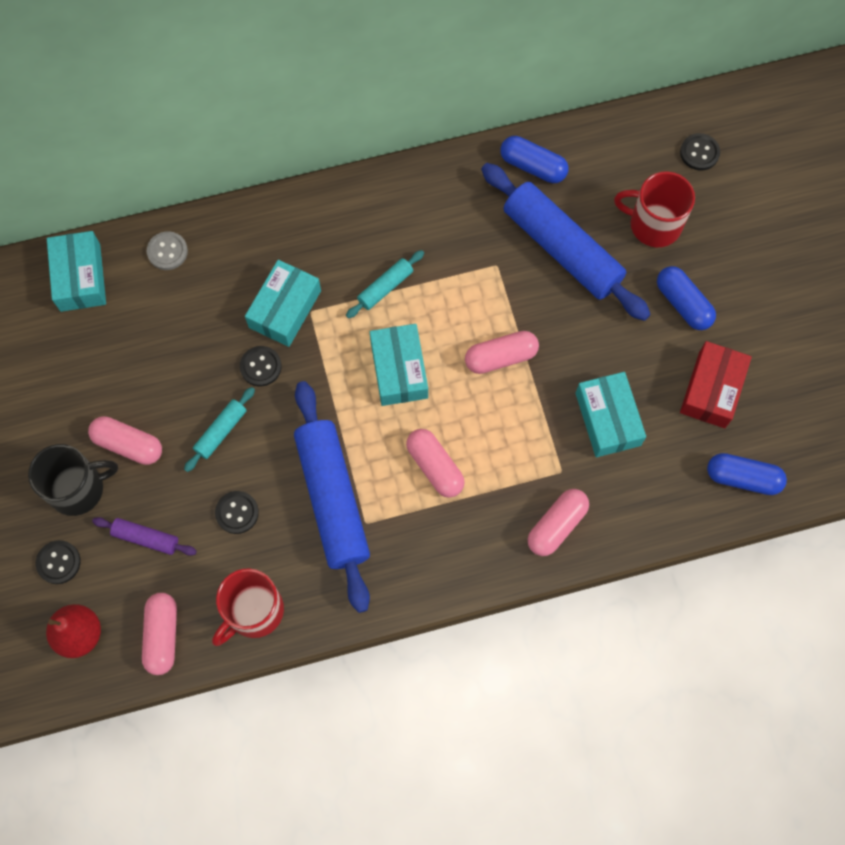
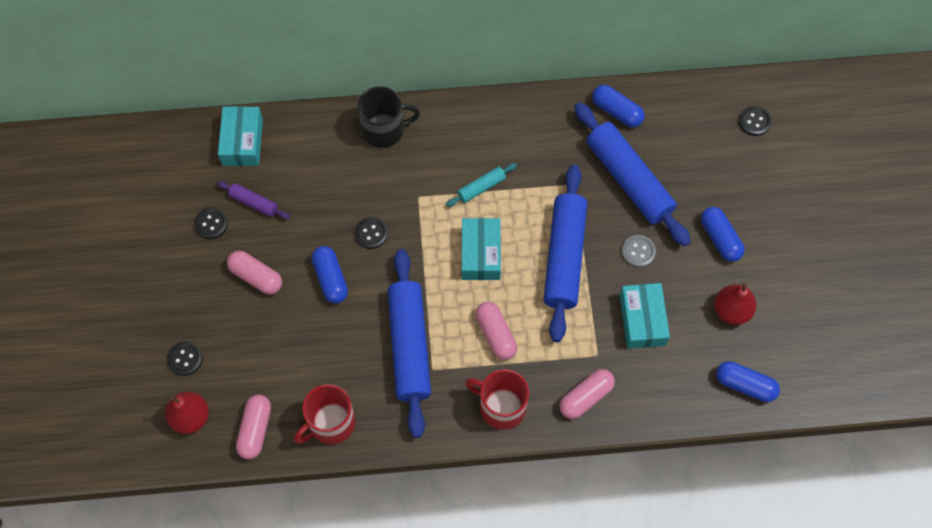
camera: 10 degrees right, 5 degrees down
(78, 488) = (211, 304): black mug -> black mug (384, 130)
(146, 538) = (256, 352): purple rolling pin -> purple rolling pin (254, 203)
(167, 251) = (314, 132): grey button -> grey button (638, 251)
(221, 431) = (330, 279): turquoise rolling pin -> blue capsule
(237, 513) = (332, 344): black button -> black button (211, 224)
(285, 309) = (398, 192): turquoise box -> none
(500, 357) = (564, 257): pink capsule -> blue rolling pin
(653, 224) = (707, 172): red mug -> red mug (501, 407)
(712, 390) = (731, 311): red box -> red pear

